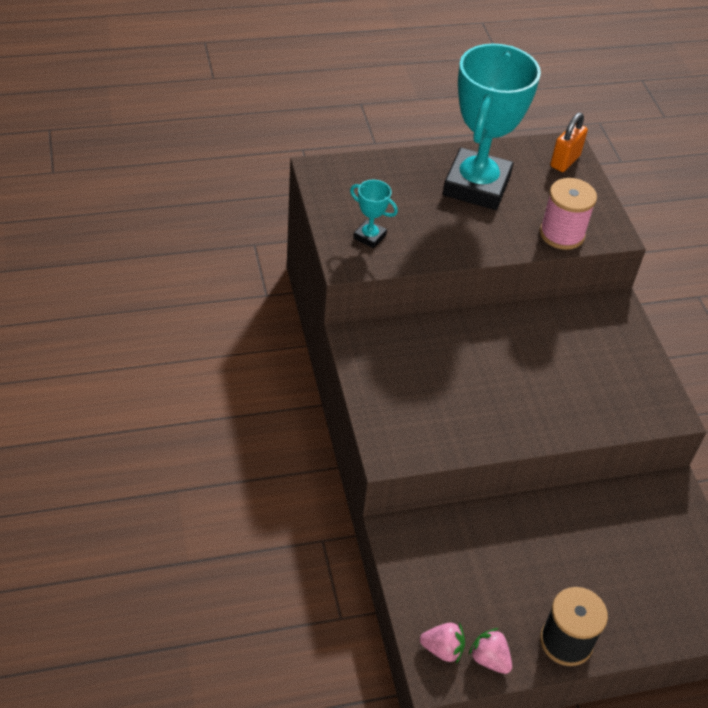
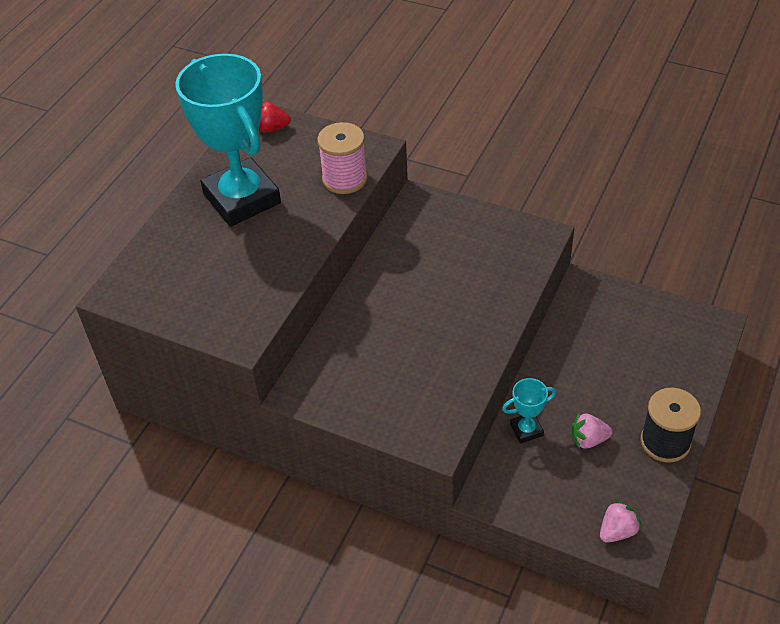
camera: 45 degrees left, 0 degrees up
(369, 237) = (226, 305): turquoise trophy -> turquoise trophy (526, 430)
(489, 659) = (647, 504): pink strawberry -> pink strawberry (588, 440)
(565, 161) = (272, 128): orange padlock -> red strawberry

